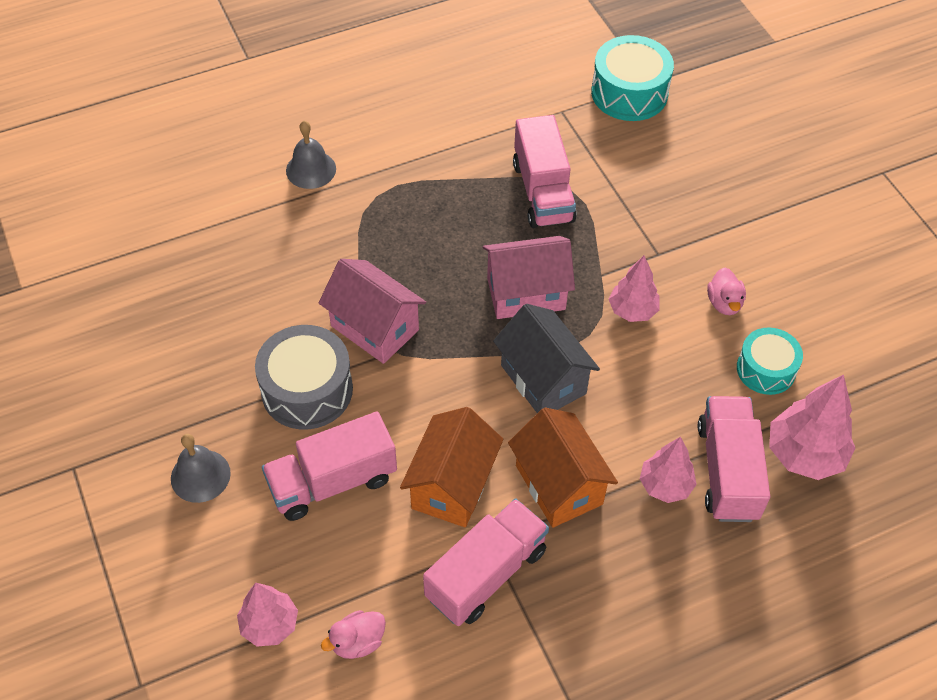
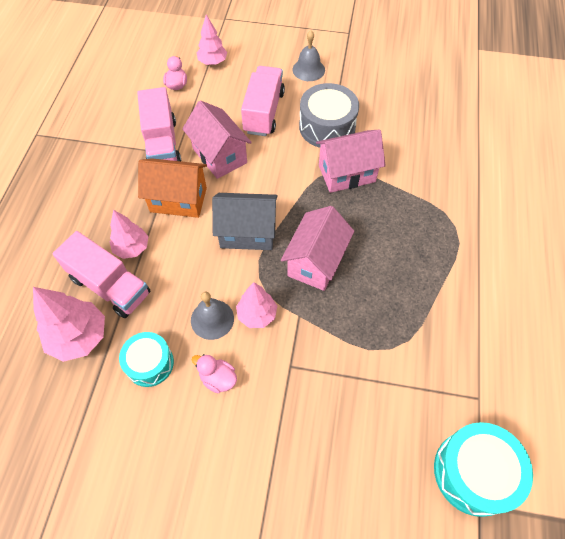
camera: 125 degrees right, 5 degrees up
(311, 169) = (501, 203): grey bell -> grey bell (212, 319)
(452, 485) = (219, 155): orange house -> pink house
(543, 192) = (398, 328): pink truck -> none

